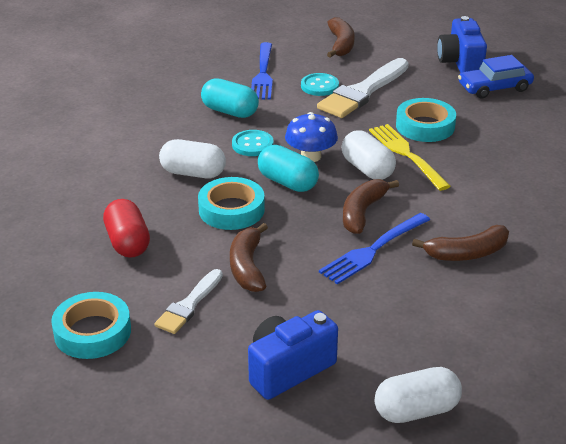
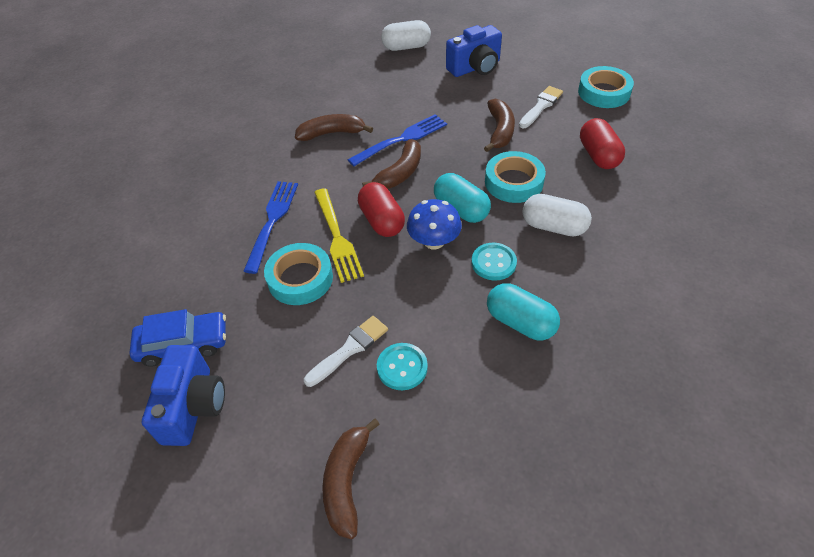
camera: 170 degrees left, 15 degrees up
(263, 73) = (476, 406): blue fork -> blue fork (272, 222)
(363, 92) = (349, 349): white brush -> white brush, size x0.58
(367, 169) = (382, 221): white capsule -> red capsule

